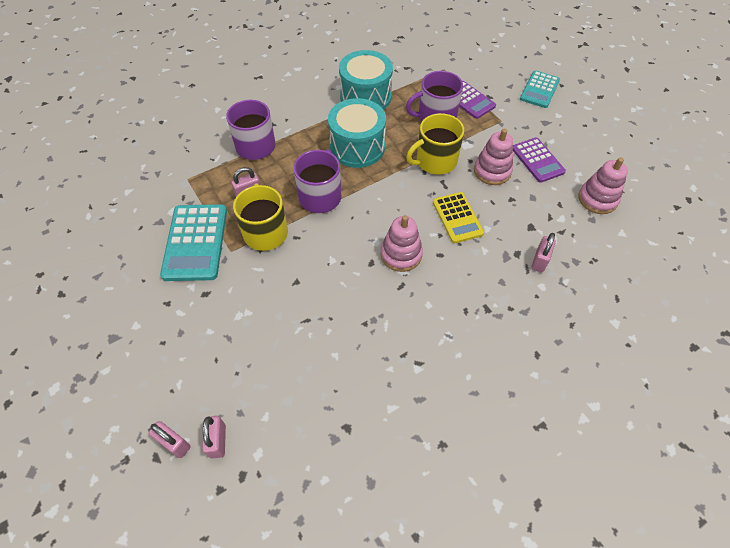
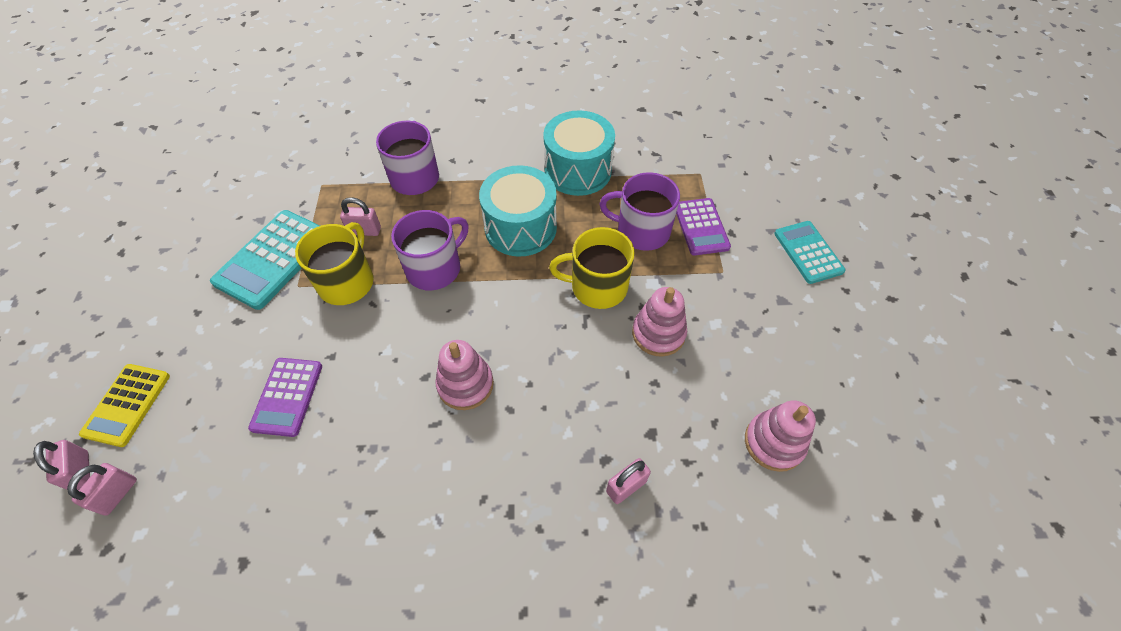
camera: 30 degrees right, 0 degrees up
(457, 218) = (567, 372): yellow calculator -> yellow calculator (127, 405)
(537, 160) = (730, 347): purple calculator -> purple calculator (287, 396)
(539, 90) = (808, 252): turquoise calculator -> turquoise calculator turned 105 degrees clockwise

